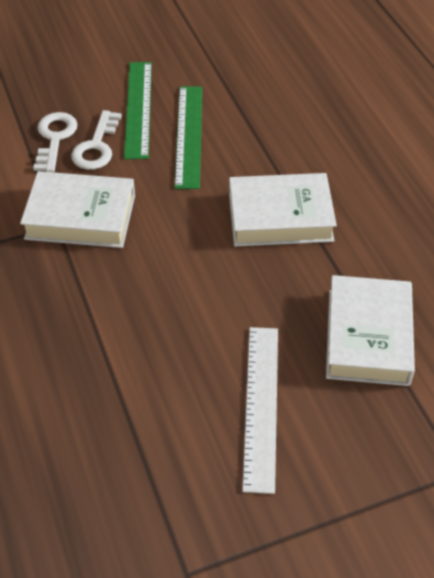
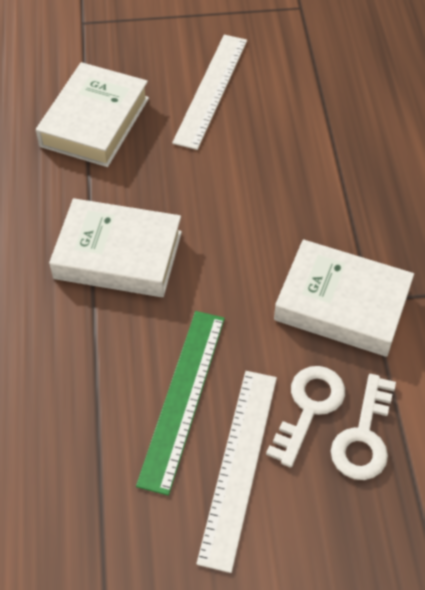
camera: 165 degrees left, 5 degrees up
(138, 109) = (239, 466): green ruler -> white ruler

